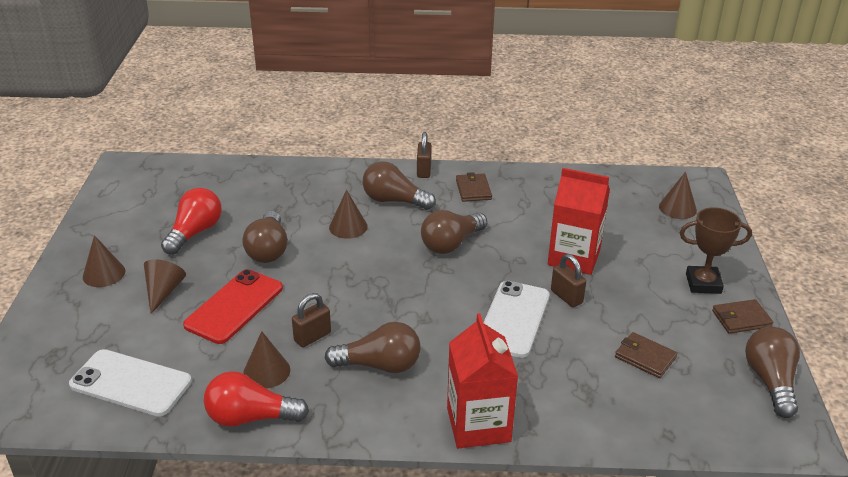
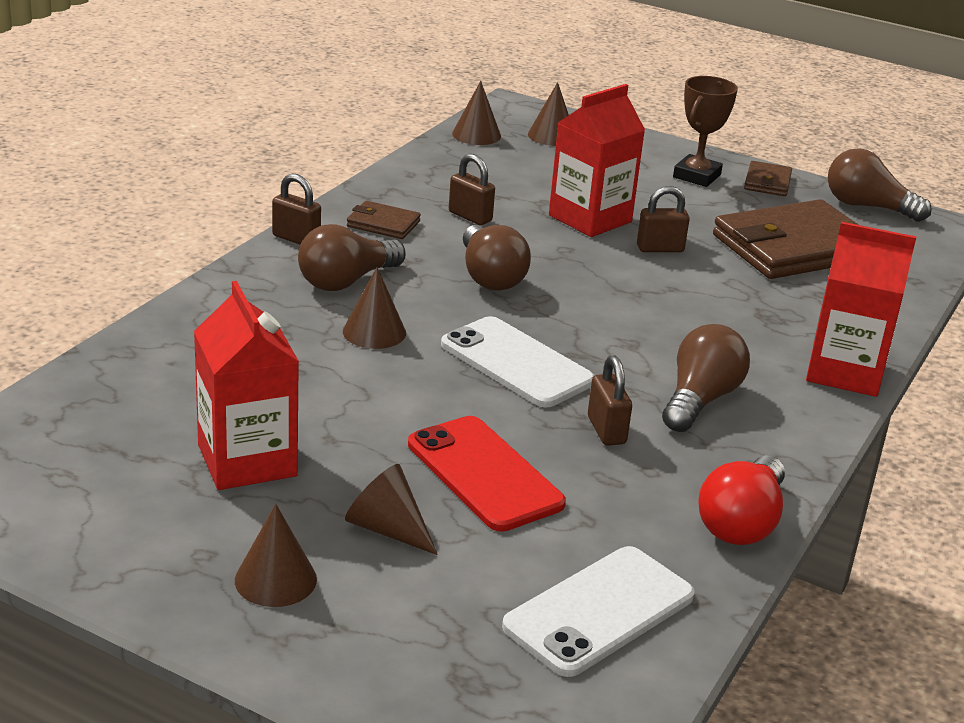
camera: 65 degrees left, 5 degrees down
(195, 232) = (247, 460): red light bulb -> red carton
(266, 371) = (654, 485): brown cone -> brown cone (476, 135)
(268, 250) = (366, 409): brown light bulb -> none
(513, 319) = (676, 291): white phone -> white phone (516, 363)
(519, 214) = (470, 216): none -> brown padlock
(645, 357) = (793, 247): brown wallet -> brown wallet, size x2.21

